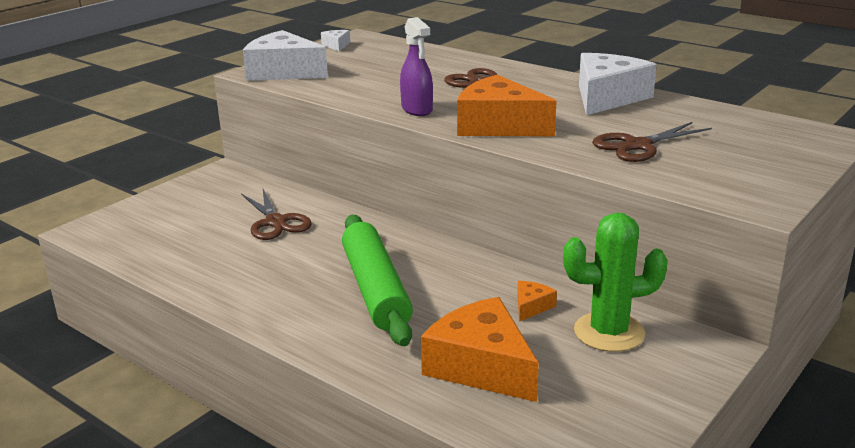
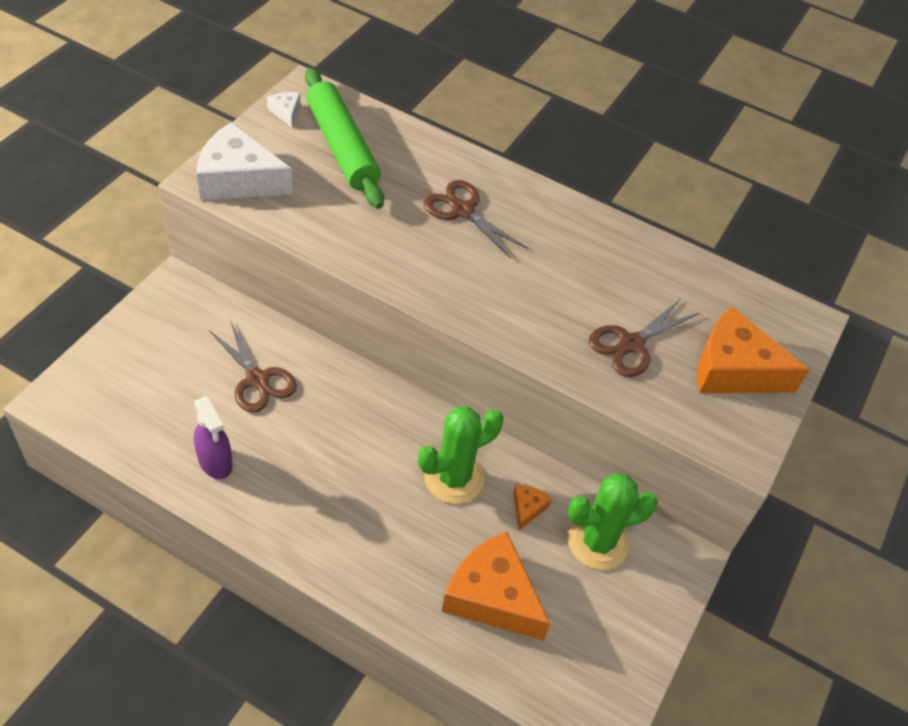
camera: 15 degrees left, 25 degrees up
(375, 289) = (379, 489): green rolling pin -> green rolling pin (342, 147)
(417, 109) = (404, 269): purple spray bottle -> purple spray bottle (215, 461)
(455, 285) = (454, 478): none -> green cactus
(499, 125) = (493, 304): orange cheese -> orange cheese (734, 369)
(607, 97) = (596, 242): white cheese -> none

